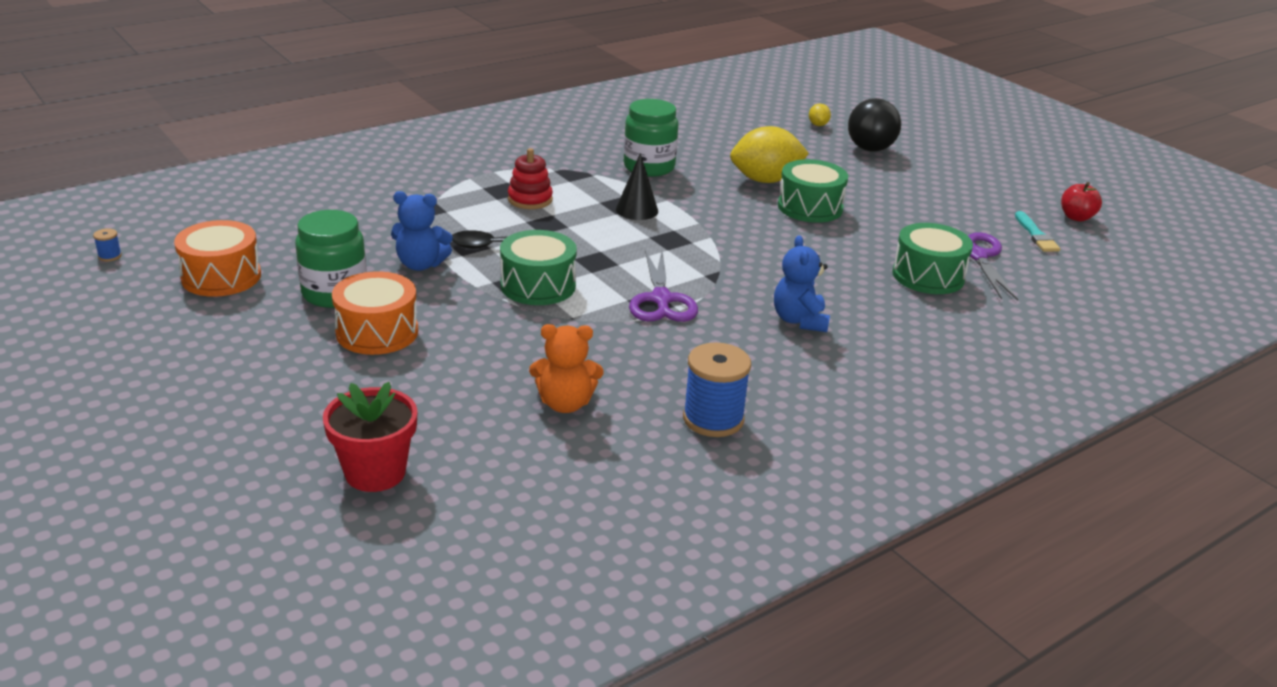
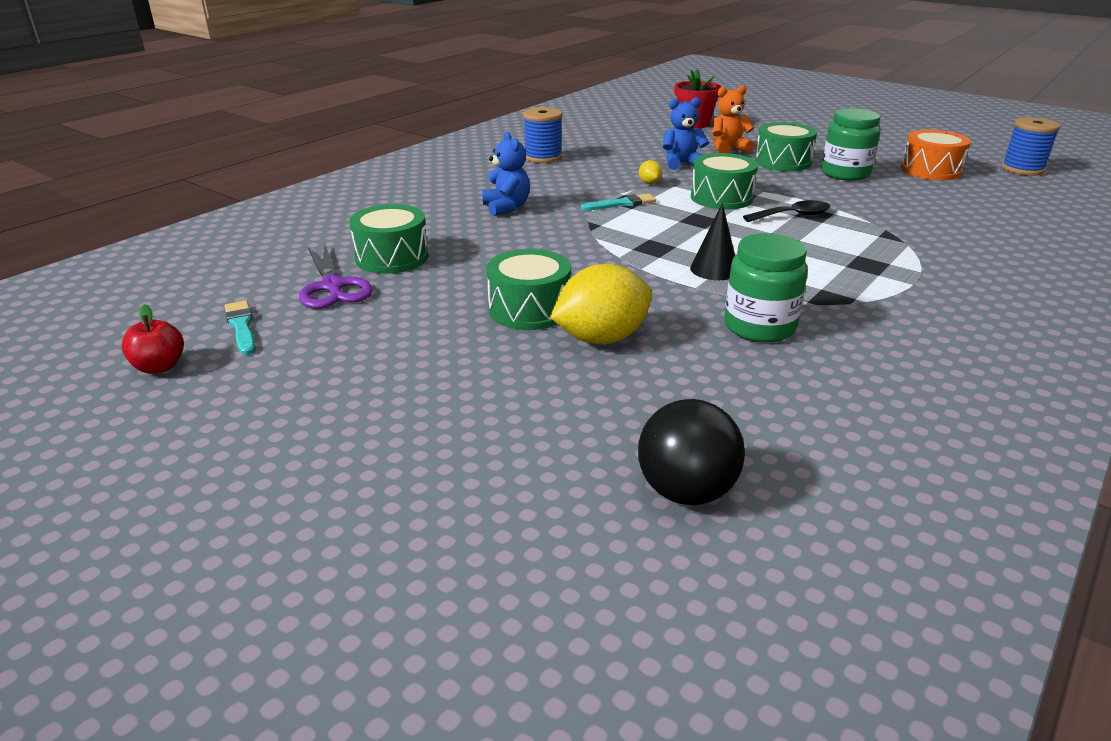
camera: 165 degrees right, 0 degrees up
(110, 256) = (1022, 169): blue spool -> blue spool, size x2.38
(377, 332) = (782, 162): orange drum -> green drum
(421, 264) = (823, 196): blue teddy bear -> blue teddy bear (681, 163)
(530, 199) = (827, 260): red stacking toy -> none
(565, 403) = (632, 152): orange teddy bear -> orange teddy bear (728, 149)
(661, 299) = (621, 204): purple scissors -> turquoise brush
(818, 125) = (570, 495): yellow lemon -> yellow lemon (649, 183)
(870, 149) = (460, 445): black ball -> black ball (686, 491)

